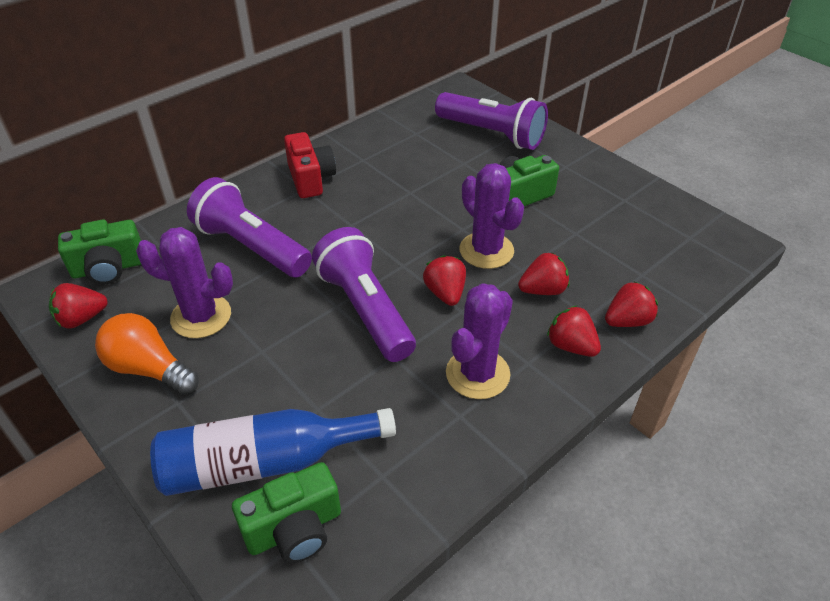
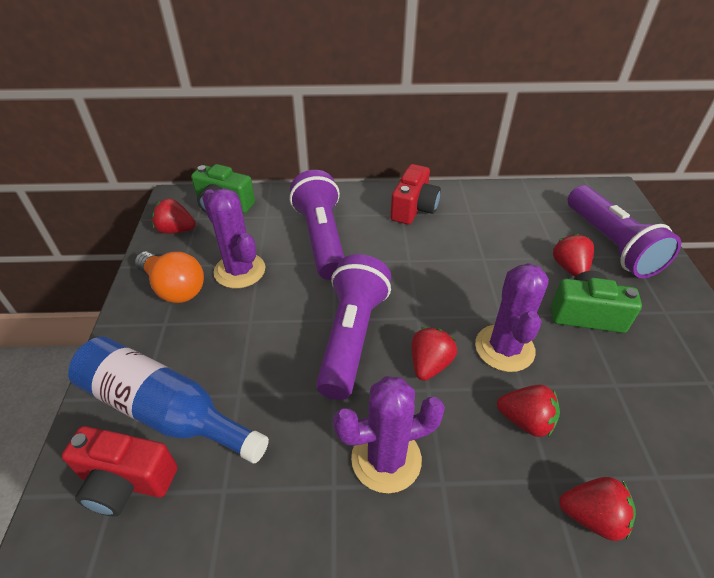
camera: 40 degrees right, 0 degrees up
(149, 368) = (174, 288): orange light bulb -> orange light bulb turned 150 degrees clockwise
(294, 529) = (126, 481): green camera -> red camera
(571, 346) = (502, 498): red strawberry -> red strawberry (569, 268)

